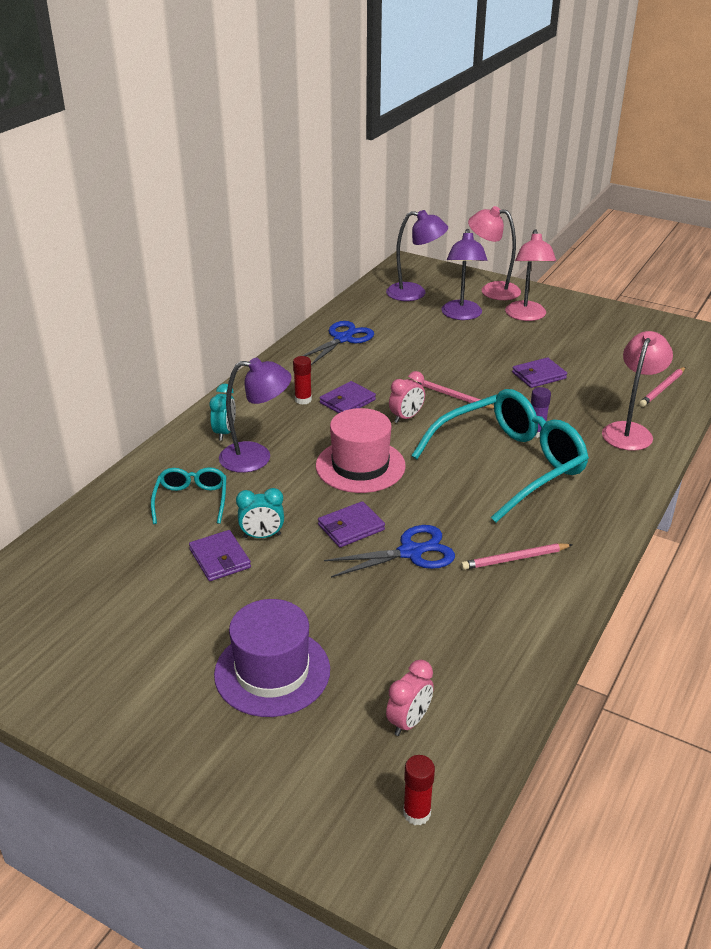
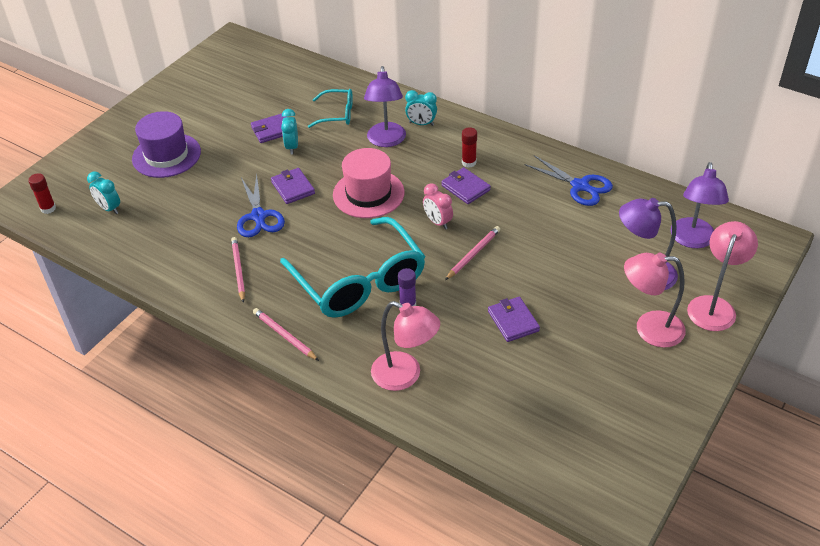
camera: 95 degrees right, 10 degrees up
(409, 722) = (109, 208): pink clock -> turquoise clock
(662, 388) = (486, 422): pink pencil -> pink pencil (285, 336)

